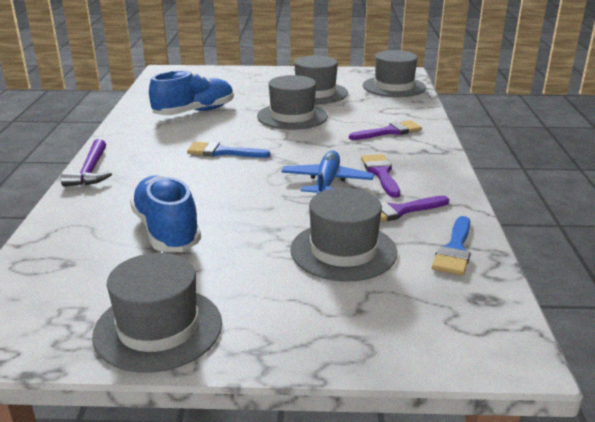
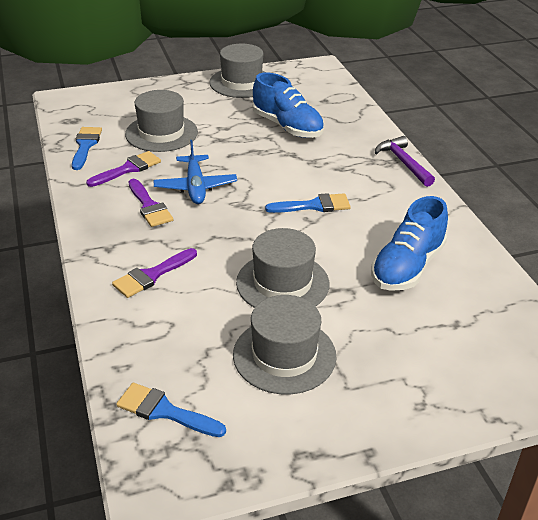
camera: 160 degrees right, 10 degrees up
(394, 87) = (164, 411): grey hat -> blue brush

